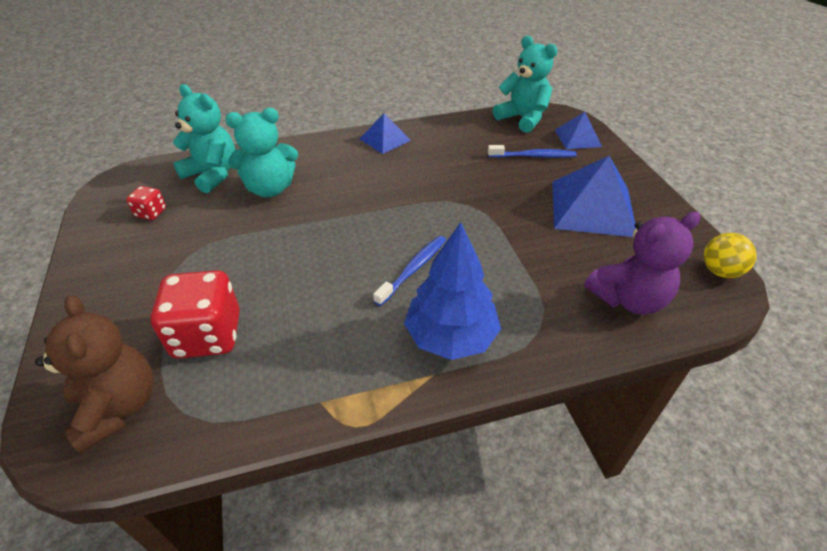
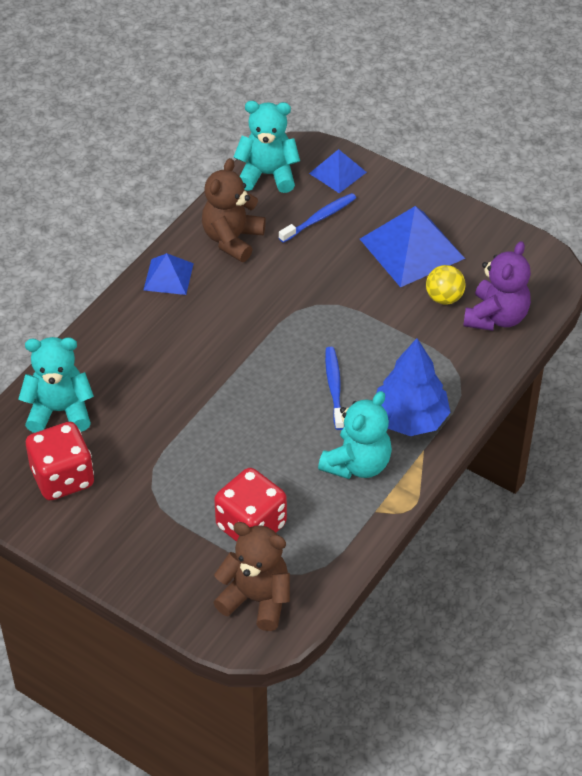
camera: 40 degrees left, 5 degrees up
(151, 213) = (62, 478): red dice -> red dice, size x2.05
(270, 188) = (133, 391): turquoise teddy bear -> turquoise teddy bear (357, 464)
(454, 140) = (232, 239): none -> brown teddy bear
(719, 271) = (537, 256): yellow ball -> yellow ball (444, 298)

